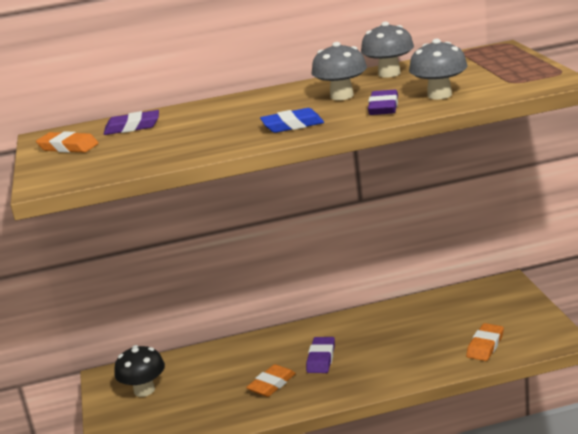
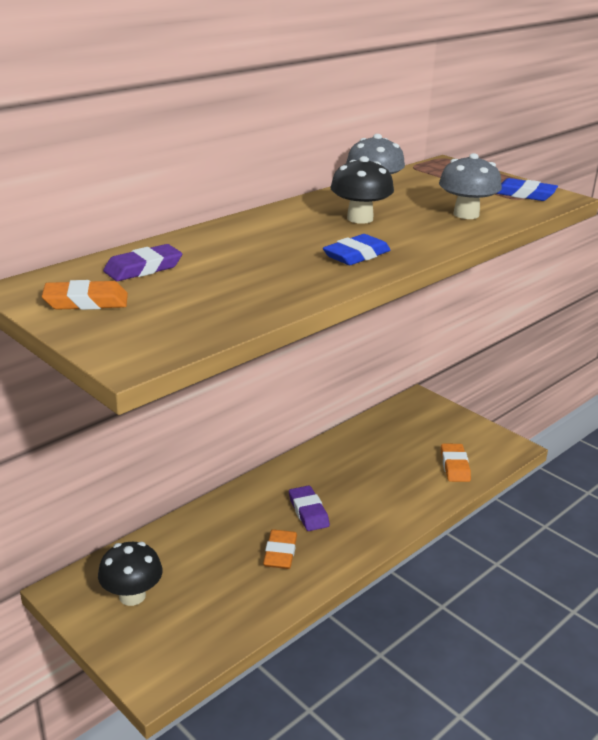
camera: 35 degrees left, 5 degrees up
(342, 96) = (360, 218): grey mushroom -> black mushroom
(383, 107) = (428, 230): purple eraser -> none
(527, 78) = (524, 194): none -> blue eraser

